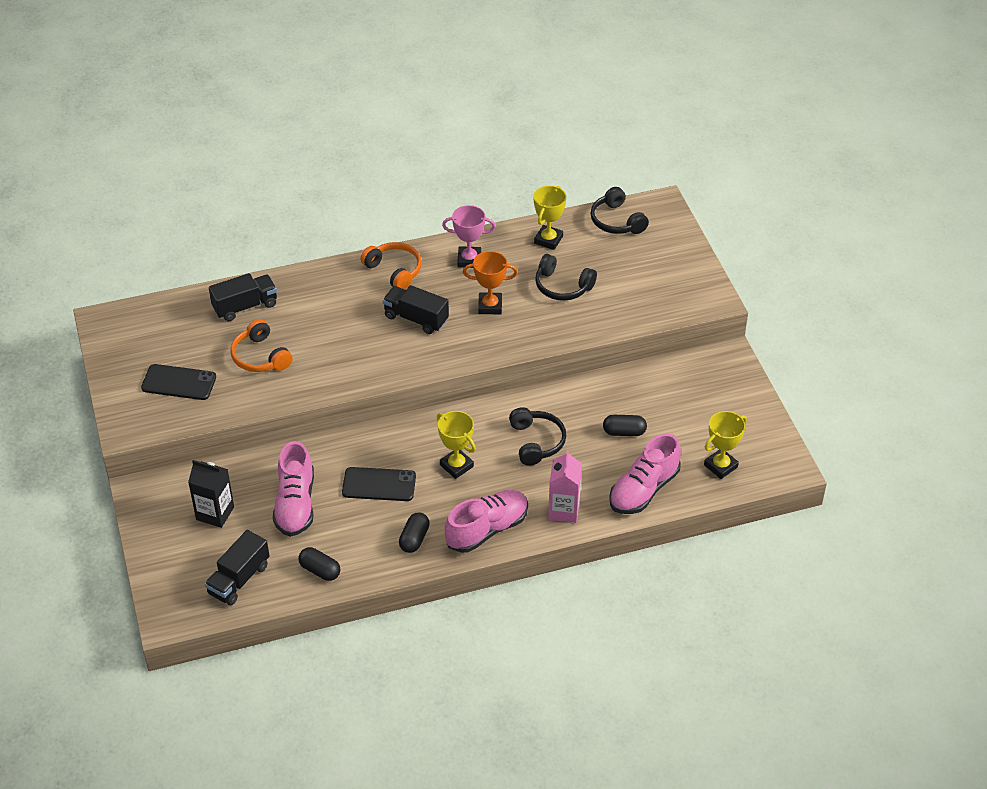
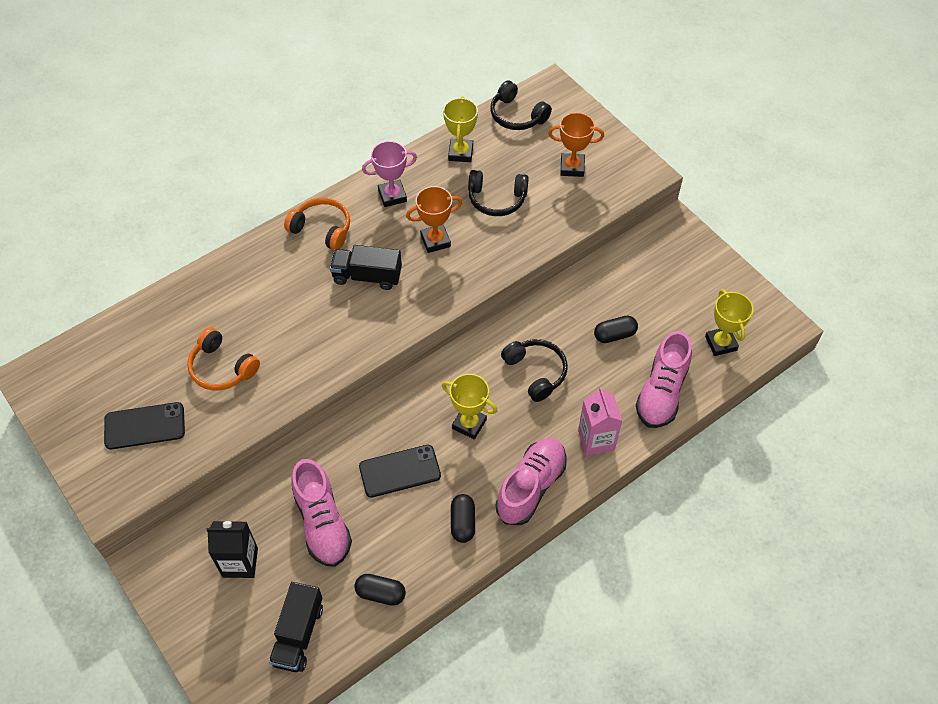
camera: 20 degrees left, 10 degrees up
(245, 306) = (182, 314): black truck -> none
(646, 278) = (572, 167): none -> orange trophy
(720, 466) = (720, 343): yellow trophy -> yellow trophy turned 45 degrees counterclockwise

